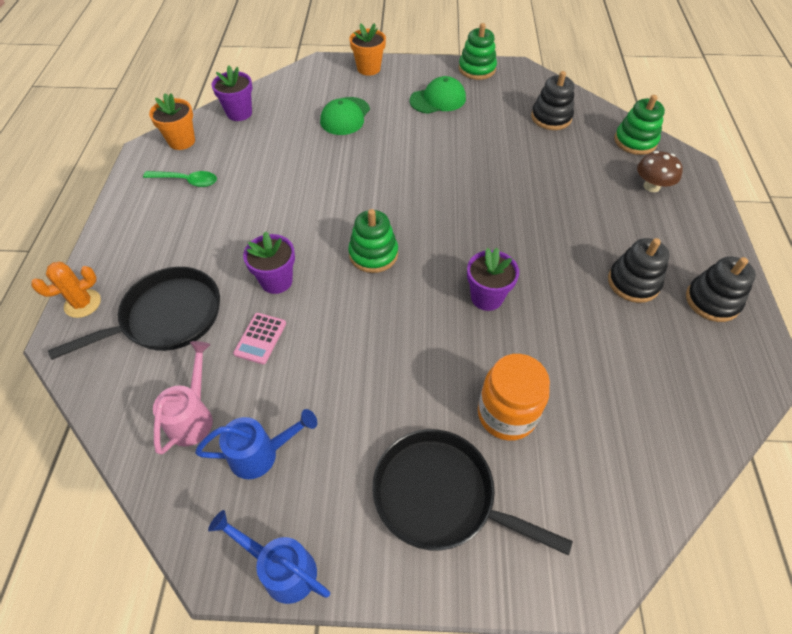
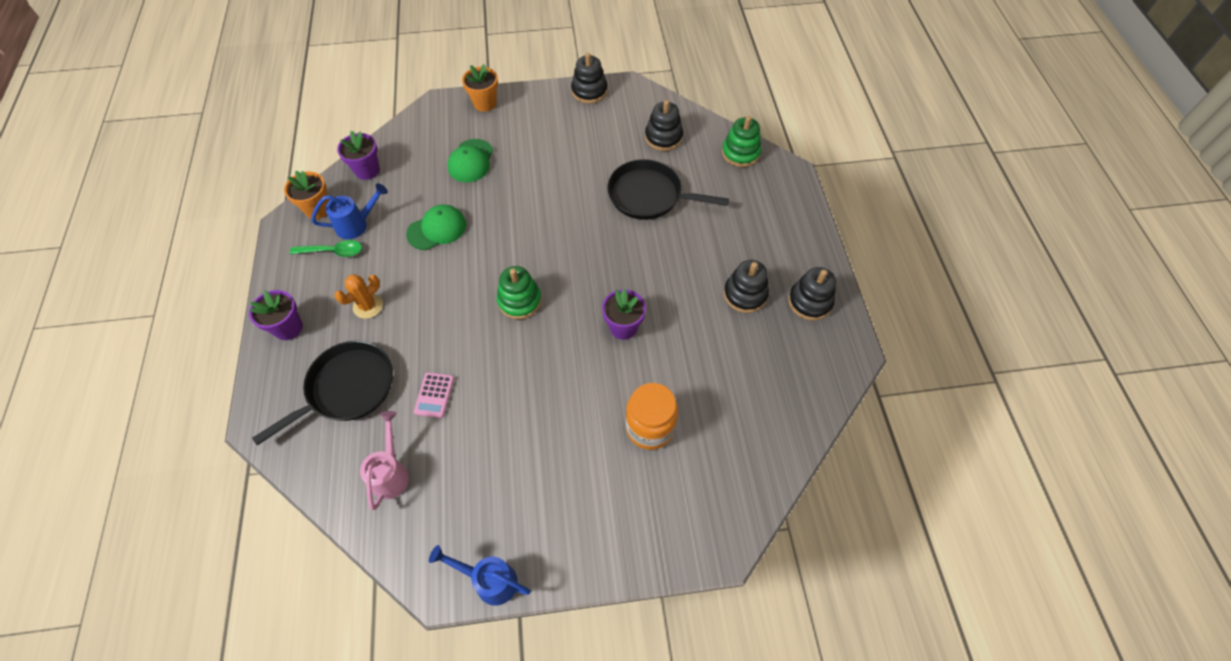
camera: 10 degrees left, 5 degrees up
(82, 303) = (266, 388): orange cactus -> orange cactus (368, 306)
(262, 454) = (456, 494): blue watering can -> blue watering can (357, 225)
(276, 281) = (438, 339): purple flower pot -> purple flower pot (288, 328)
(438, 99) = (556, 131): green cap -> green cap (437, 229)
(439, 495) = (604, 502): black pan -> black pan (649, 195)
(477, 69) = (589, 91): green stacking toy -> black stacking toy
(651, 186) = (756, 198): brown mushroom -> none

